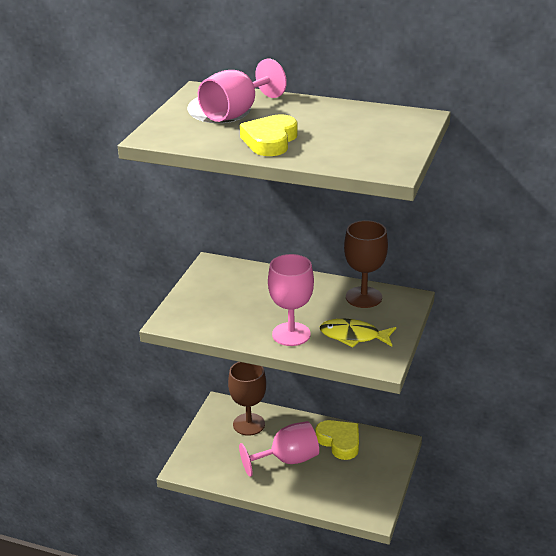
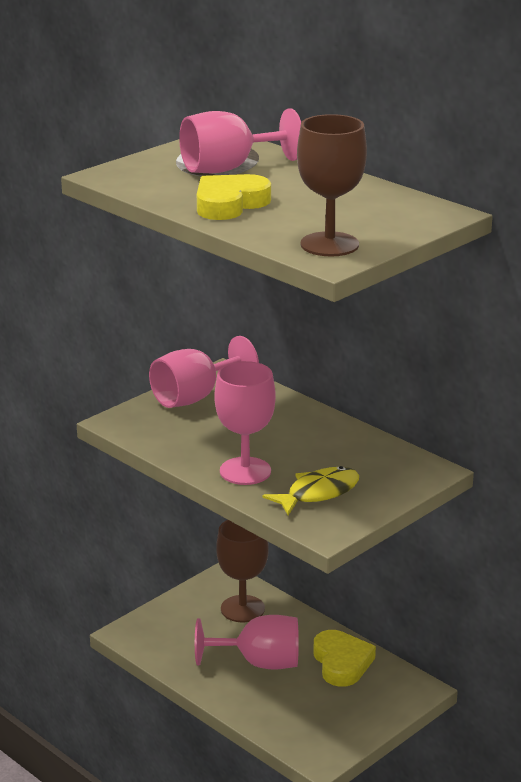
camera: 25 degrees right, 5 degrees down
(208, 287) = (195, 397): none -> pink goblet
(353, 336) = (318, 493): yellow fish -> yellow fish turned 105 degrees clockwise
(363, 297) = (373, 455): brown goblet -> brown goblet (329, 244)

